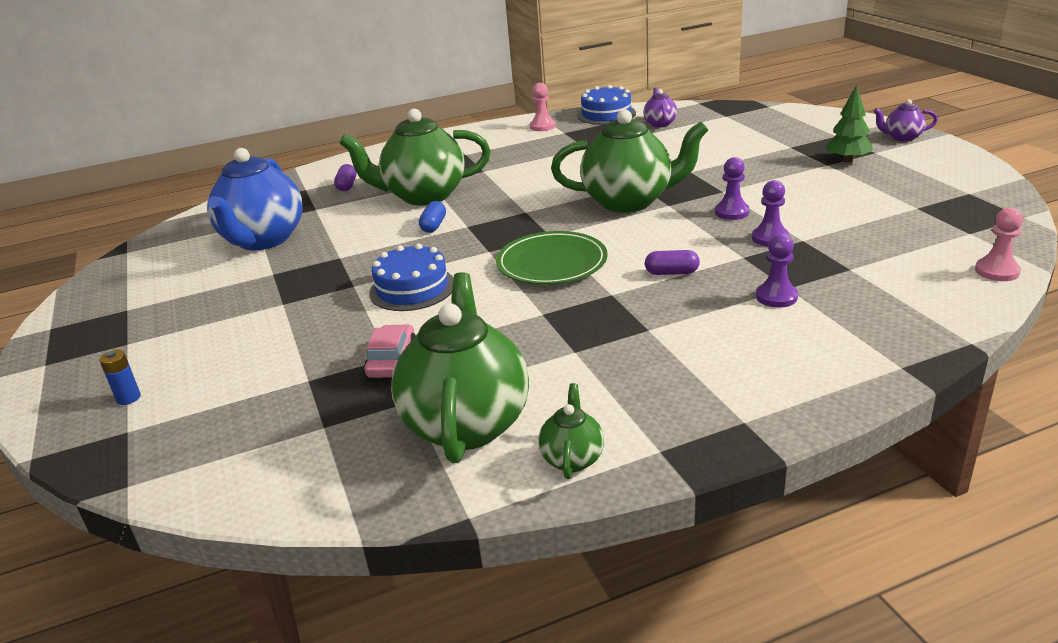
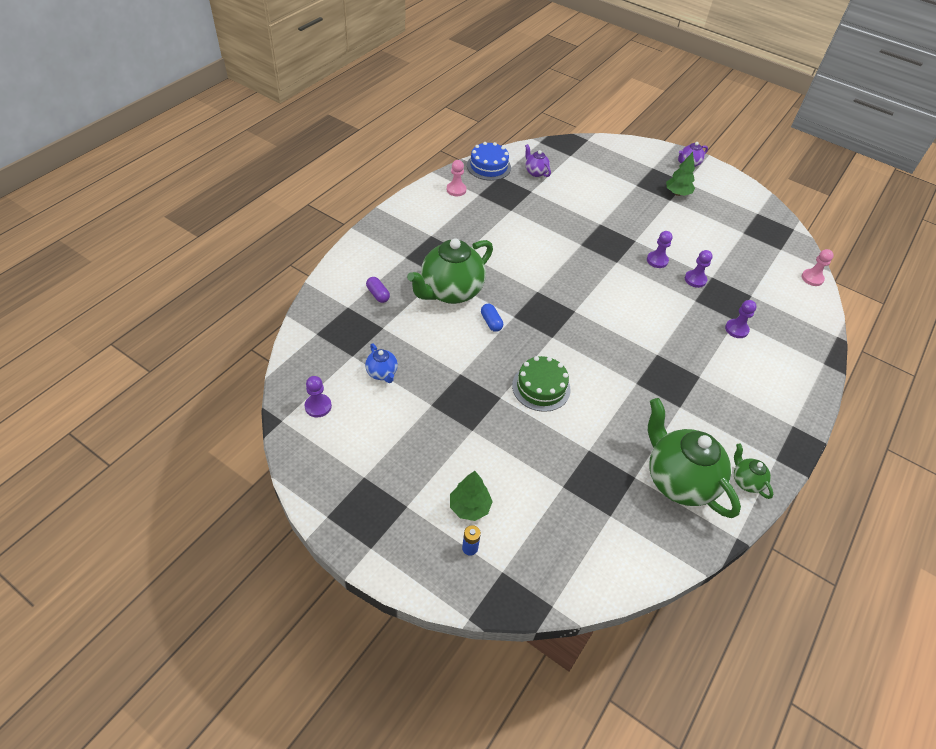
camera: 40 degrees left, 20 degrees up
(170, 250) = (318, 406): none -> purple pawn
(182, 364) = (469, 507): none -> green tree
(263, 240) = (382, 373): blue teapot -> blue teapot, size x0.45
(392, 361) = (594, 452): pink car -> none
(412, 288) = (541, 387): blue cake -> green cake
(552, 263) = (600, 337): green plate -> none
(629, 202) = (591, 264): green teapot -> none
(671, 273) = (671, 325): purple capsule -> none

